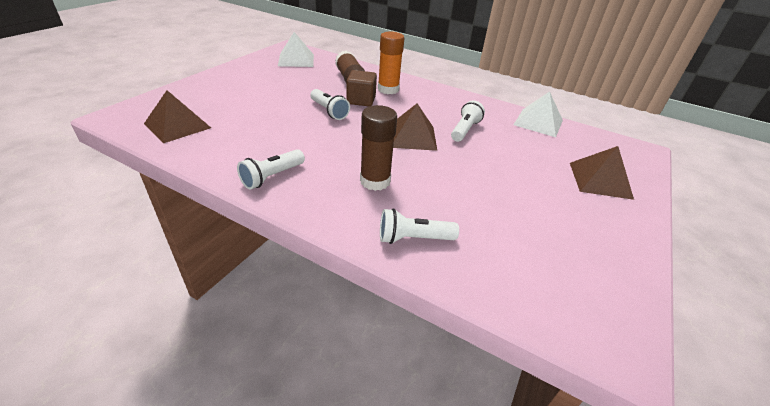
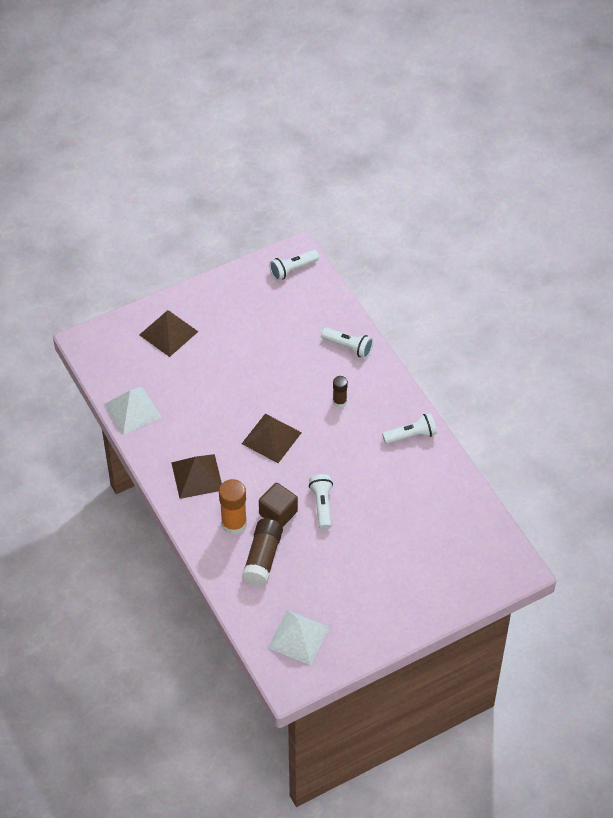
camera: 145 degrees left, 15 degrees up
(177, 125) = (466, 533): brown pyramid -> brown pyramid (197, 476)
(375, 181) = (339, 401): brown glue stick -> brown glue stick, size x0.57
(464, 130) = (216, 428): white flashlight -> white flashlight (293, 269)

